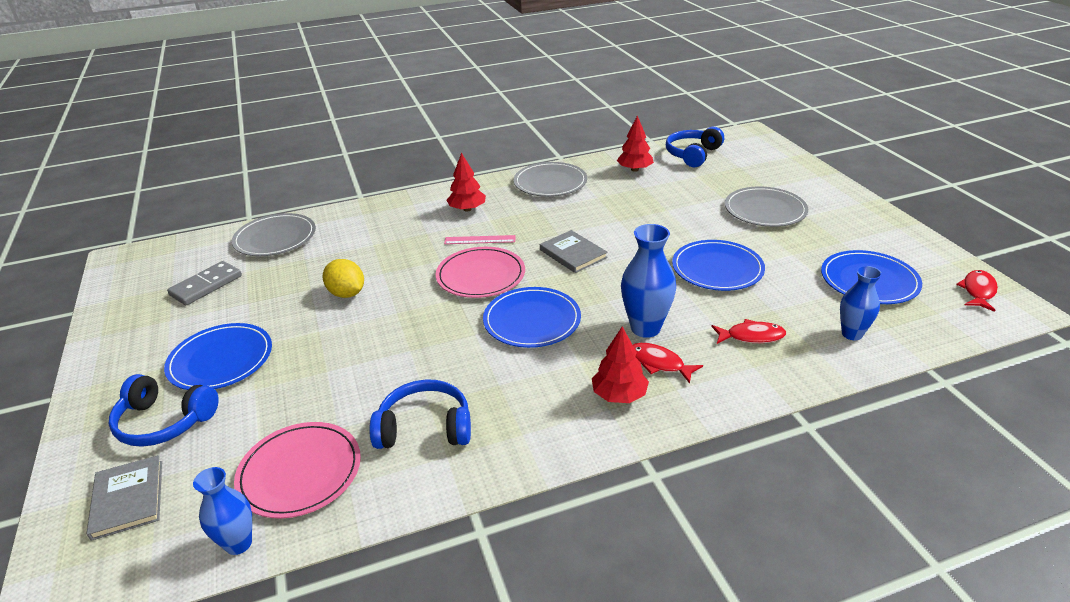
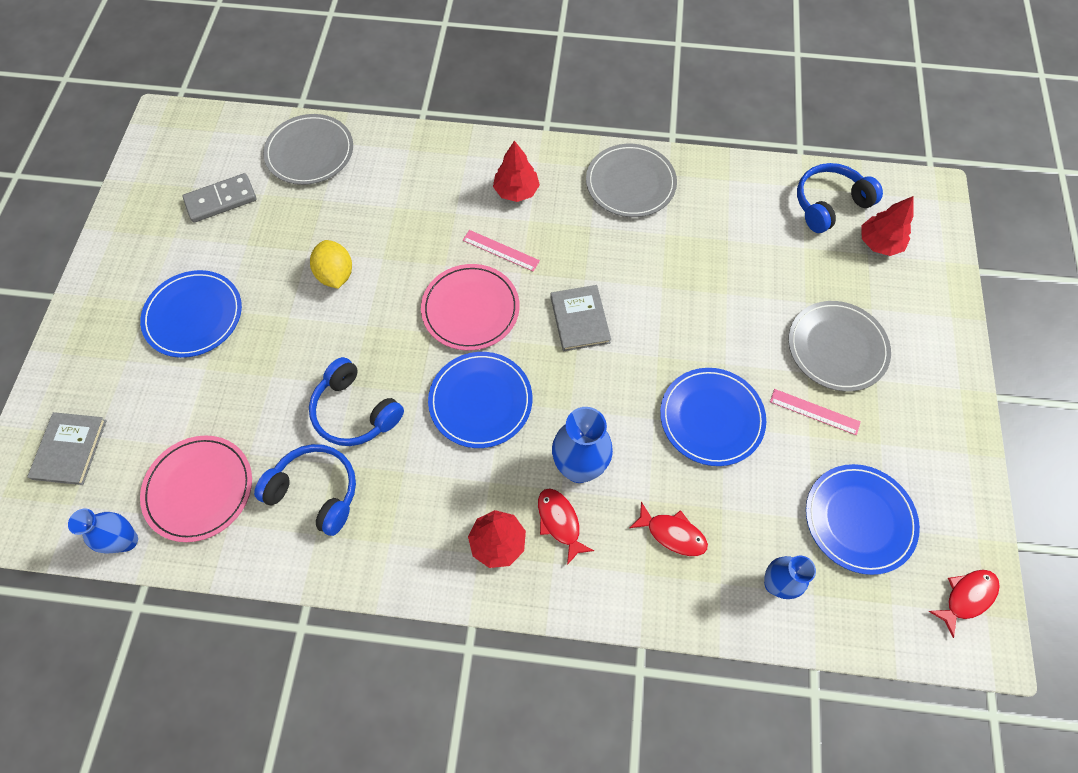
camera: 25 degrees right, 30 degrees up
(164, 422) = (123, 373): blue headphones -> blue headphones (355, 411)
(634, 169) = (740, 202): red tree -> red tree (879, 243)
(783, 242) = (814, 412): none -> pink ruler

